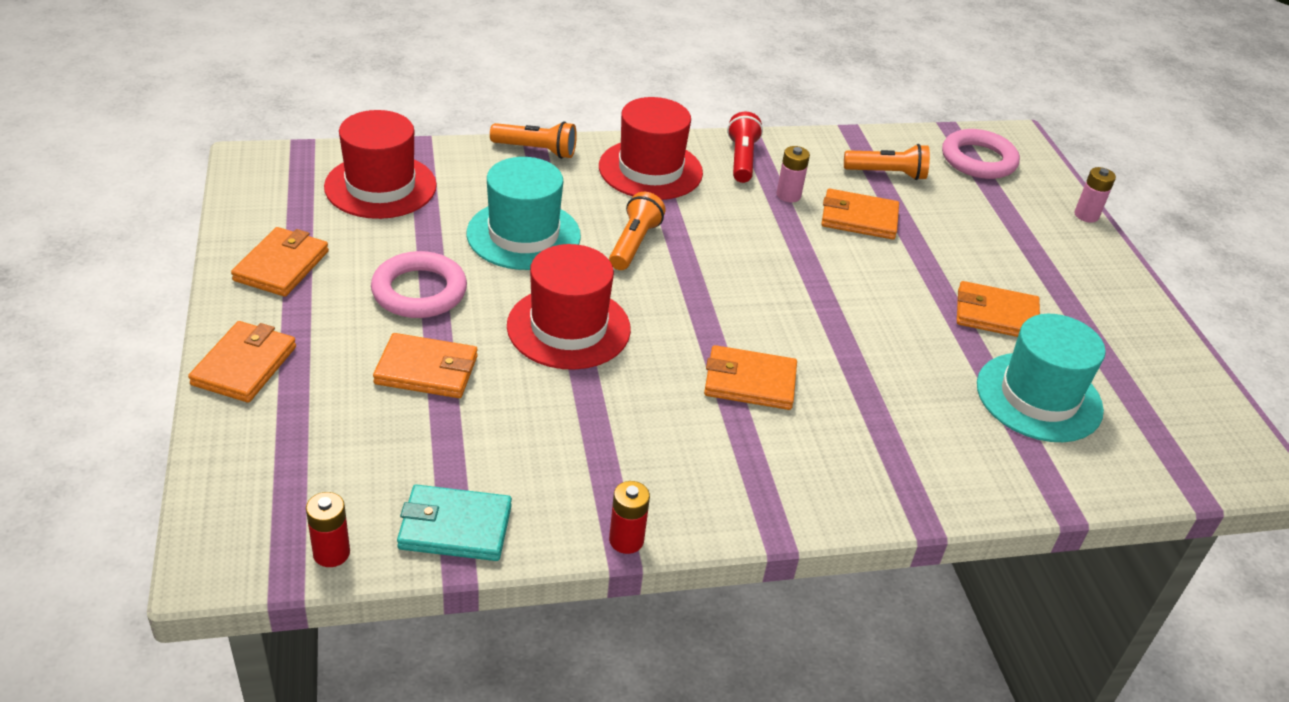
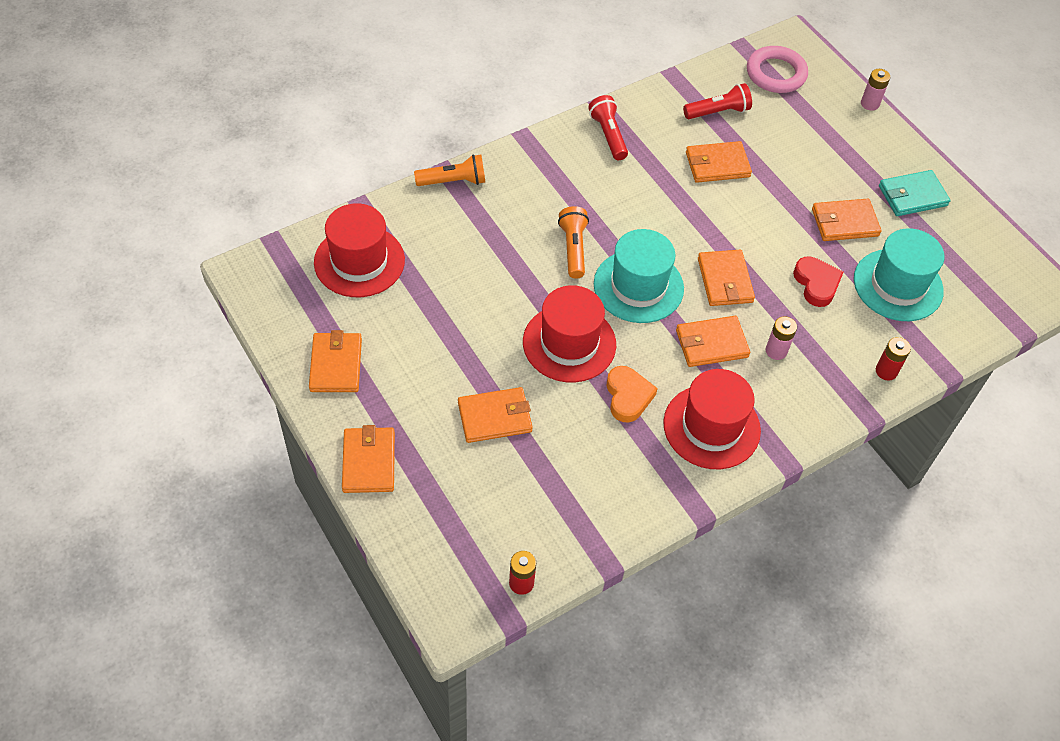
camera: 20 degrees left, 15 degrees up
(419, 291) = (448, 350): pink ring -> none
(455, 527) = (586, 533): turquoise wallet -> turquoise wallet (912, 196)
(523, 235) = (491, 269): turquoise hat -> turquoise hat (638, 286)
(607, 401) = (628, 396): none -> orange heart
(626, 540) = (696, 500): red battery -> red battery (886, 371)
(650, 170) = (548, 170): red hat -> red hat (711, 427)
(788, 195) = (658, 160): pink battery -> pink battery (776, 351)
(805, 325) = (725, 280): none -> orange wallet
(887, 174) = (718, 112): orange flashlight -> red flashlight
(925, 363) = (816, 284): none -> red heart

